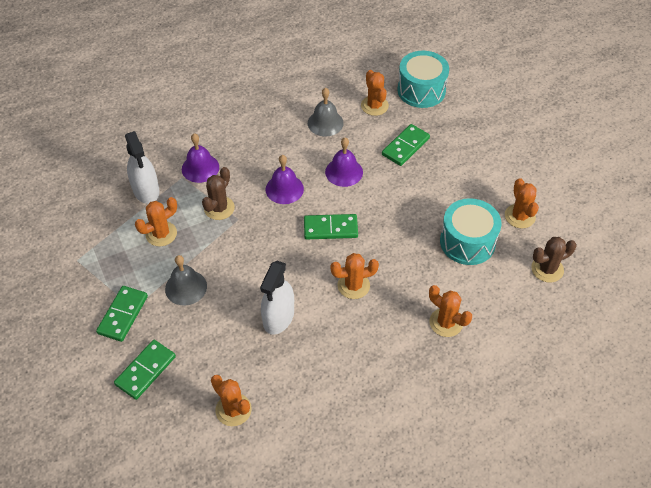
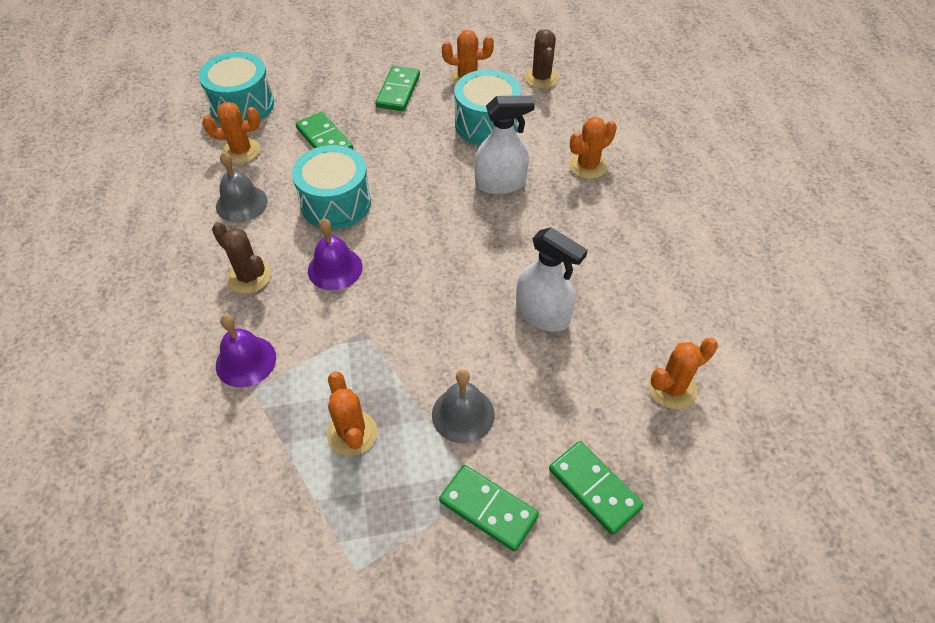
camera: 75 degrees left, 0 degrees up
(146, 190) = (254, 443): white spray bottle -> white spray bottle (500, 183)
(219, 208) = (335, 349): brown cactus -> brown cactus (249, 277)
(330, 228) = (421, 235): green domino -> green domino (398, 91)
(344, 172) = (336, 203): purple bell -> turquoise drum
(353, 285) = (515, 231): orange cactus -> none

